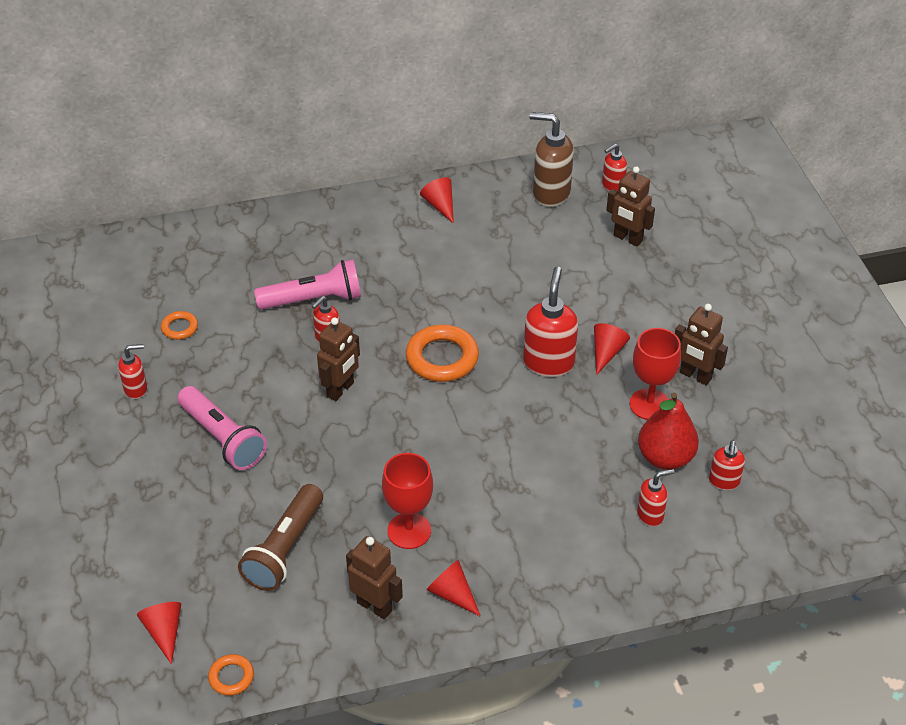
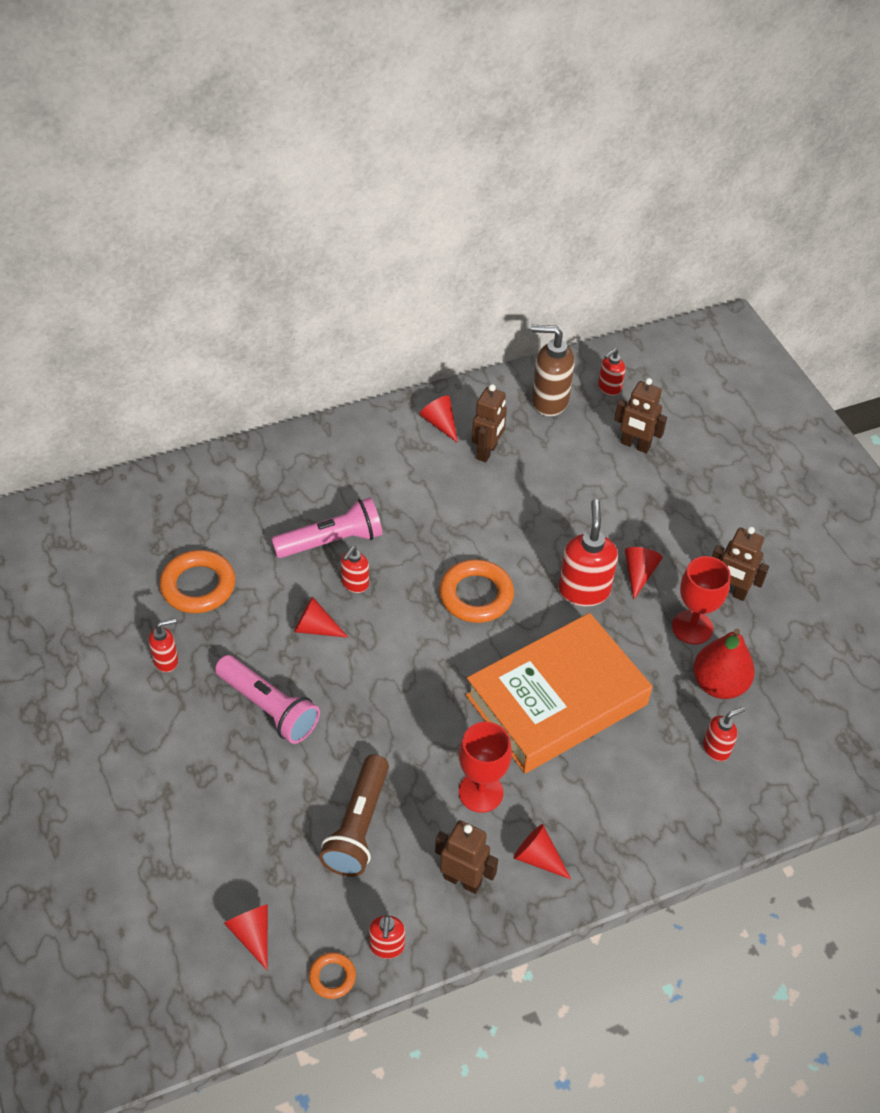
camera: 10 degrees left, 5 degrees up
(179, 328) = (198, 586): orange ring -> orange ring, size x1.94
(282, 373) = (315, 628): none -> red cone
(340, 390) = (380, 641): brown robot -> brown robot (487, 451)
(500, 456) = (556, 700): none -> orange book
(724, 482) = (780, 705): red soap dispenser -> red soap dispenser (387, 947)

